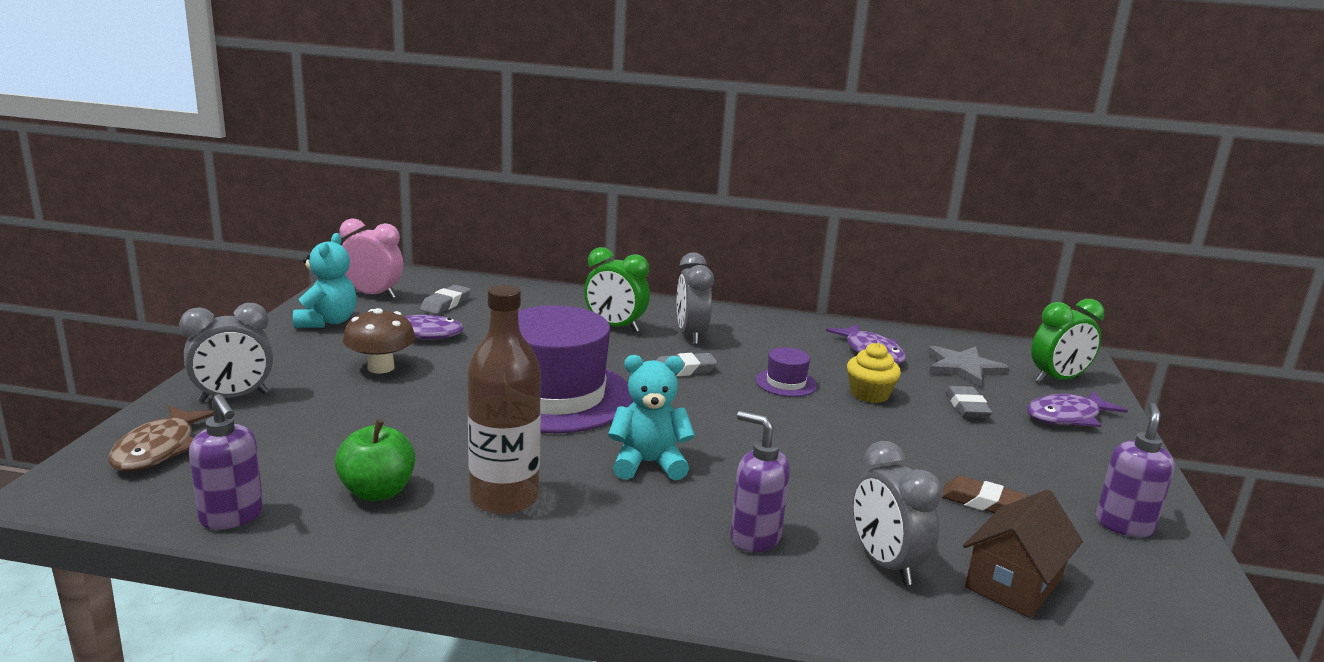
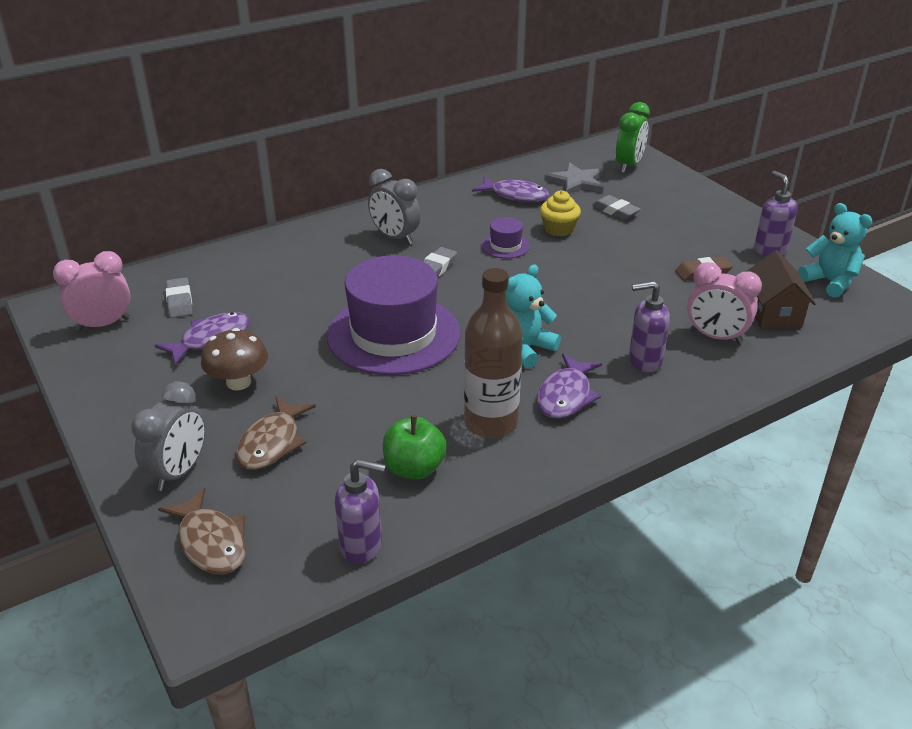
camera: 40 degrees left, 15 degrees up
(322, 415) = (272, 443): none -> brown fish
(327, 322) = (116, 369): turquoise teddy bear -> turquoise teddy bear (829, 282)
(615, 327) = (336, 257): green clock -> none
(885, 564) = (715, 337): grey clock -> pink clock
(1067, 417) = (666, 191): purple fish -> purple fish (566, 396)

